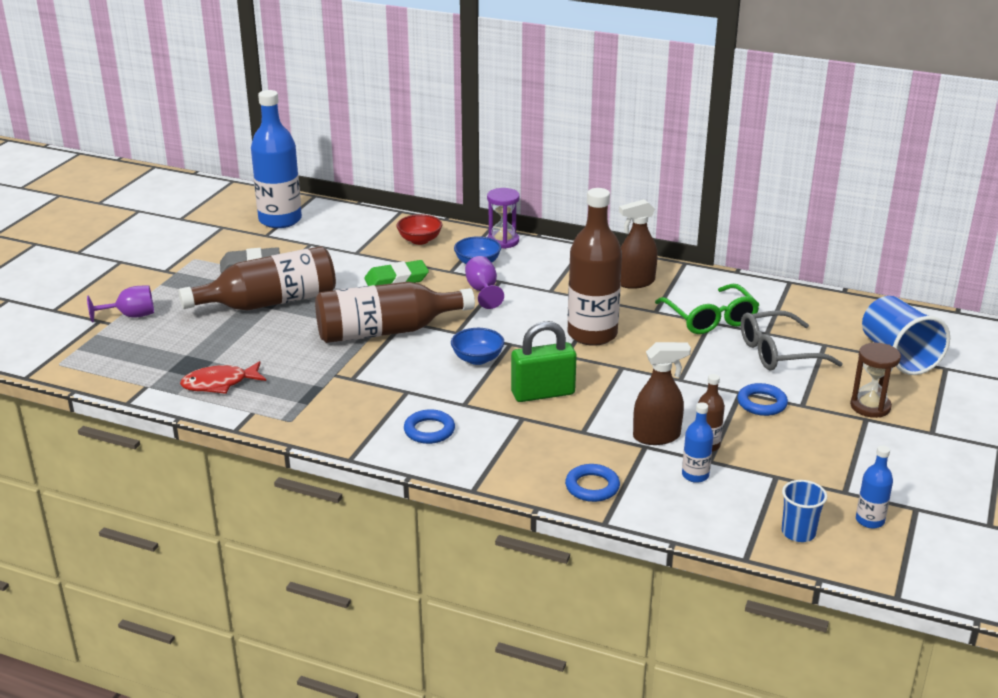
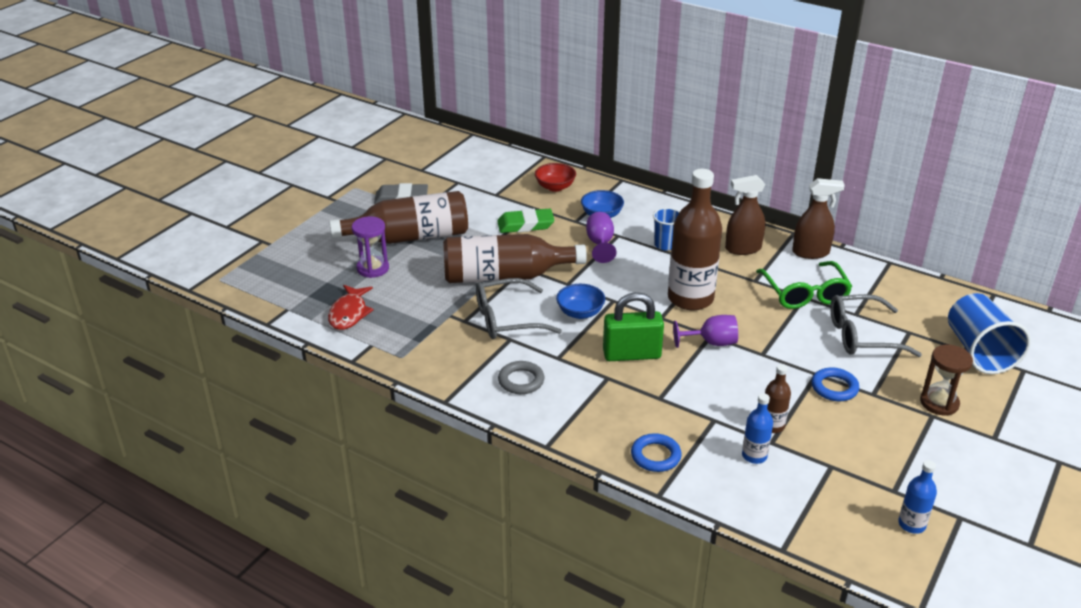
camera: 10 degrees right, 5 degrees up
(131, 316) = (289, 239): purple goblet -> purple goblet (711, 342)
(219, 383) = (349, 313): red fish -> red fish turned 75 degrees counterclockwise
(280, 220) = (437, 156): blue bottle -> none
(398, 373) = (507, 319): none -> grey glasses
(429, 430) = (521, 381): blue ring -> grey ring
(503, 241) = (630, 195): purple hourglass -> purple hourglass (373, 268)
(657, 436) = (727, 411): brown spray bottle -> brown spray bottle (811, 252)
(798, 532) = (839, 528): blue cup -> blue cup (665, 245)

